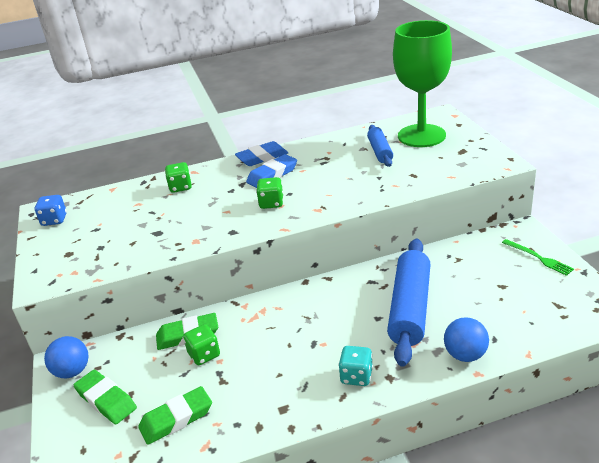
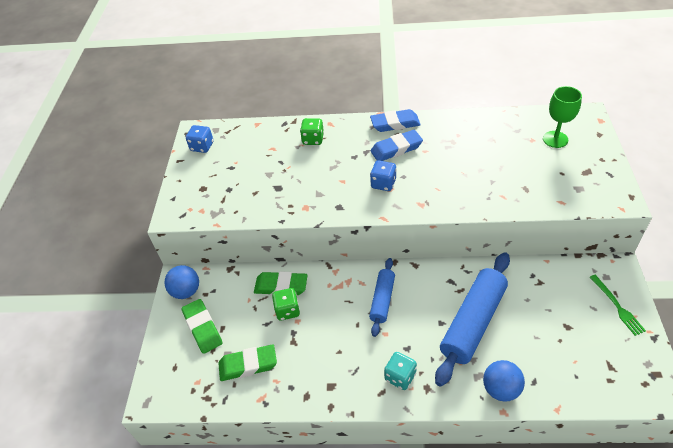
camera: 20 degrees right, 15 degrees up
(271, 203) = (383, 184): green dice -> blue dice
(380, 151) = (506, 148): blue rolling pin -> blue rolling pin (382, 300)
(421, 136) = (555, 139): green goblet -> green goblet, size x0.51

